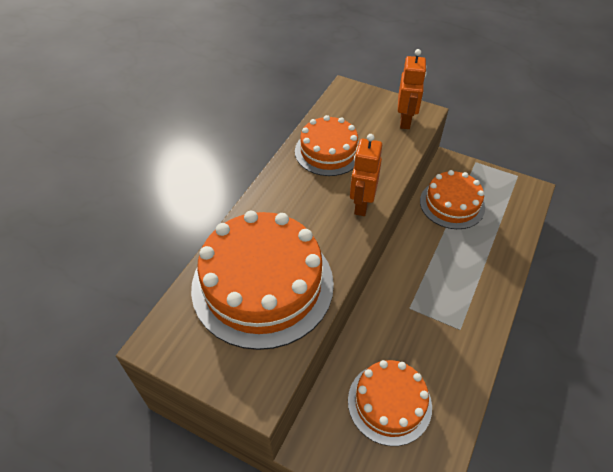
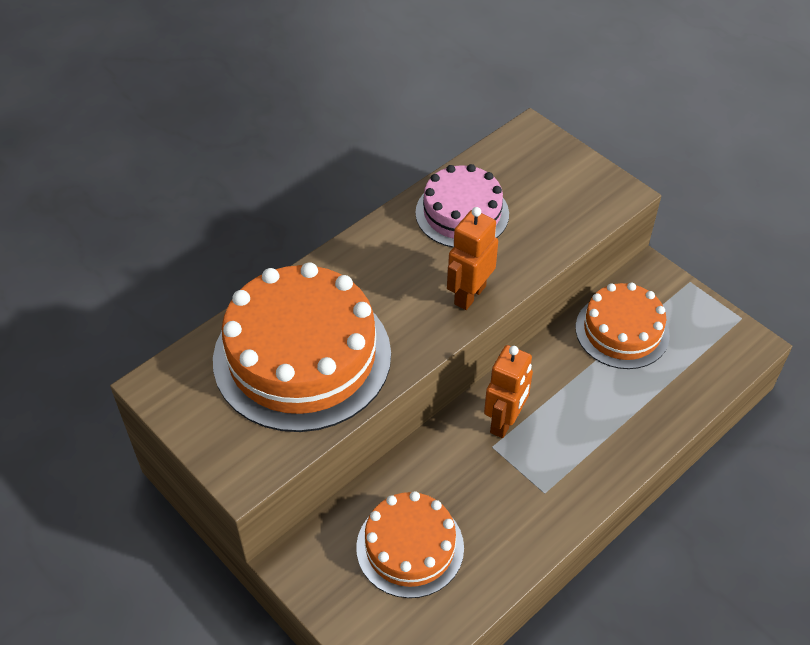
camera: 20 degrees right, 0 degrees up
(328, 151) = (462, 213): orange cake -> pink cake
(405, 121) = (589, 198): orange robot -> orange robot (505, 422)

